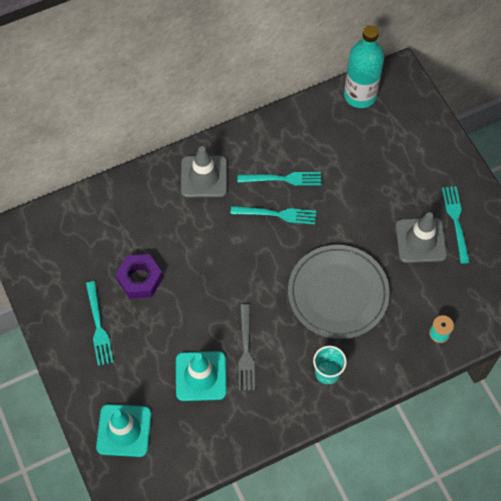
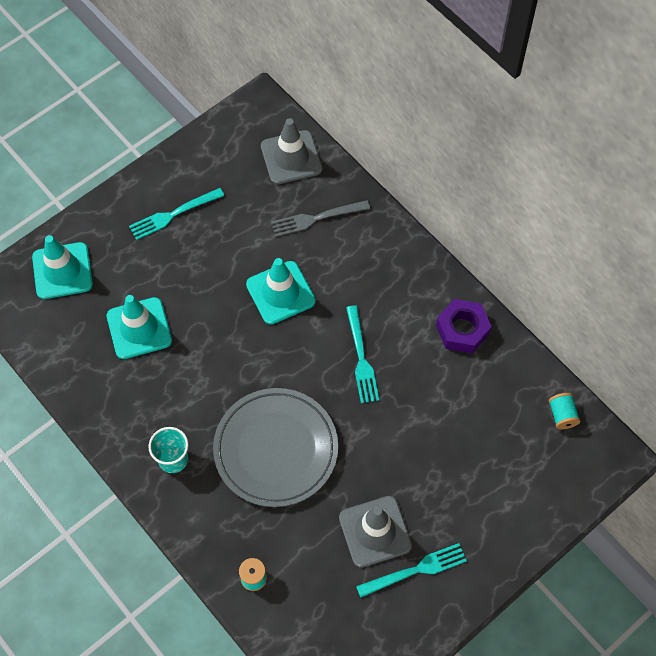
camera: 75 degrees right, 0 degrees up
(140, 279) = (238, 238): purple nut -> purple nut (462, 330)
(201, 259) = (280, 293): none -> turquoise traffic cone
(204, 177) = (387, 268): grey traffic cone -> grey traffic cone (291, 157)
(246, 351) = (179, 367): grey fork -> grey fork (316, 218)
(283, 179) = (411, 354): turquoise fork -> none
(360, 95) = (562, 415): turquoise bottle -> turquoise spool

